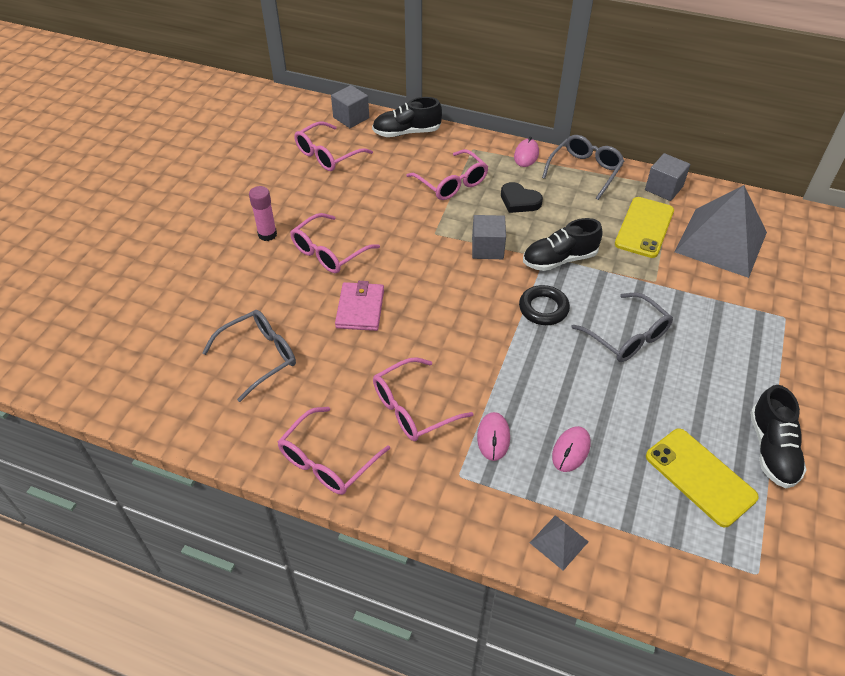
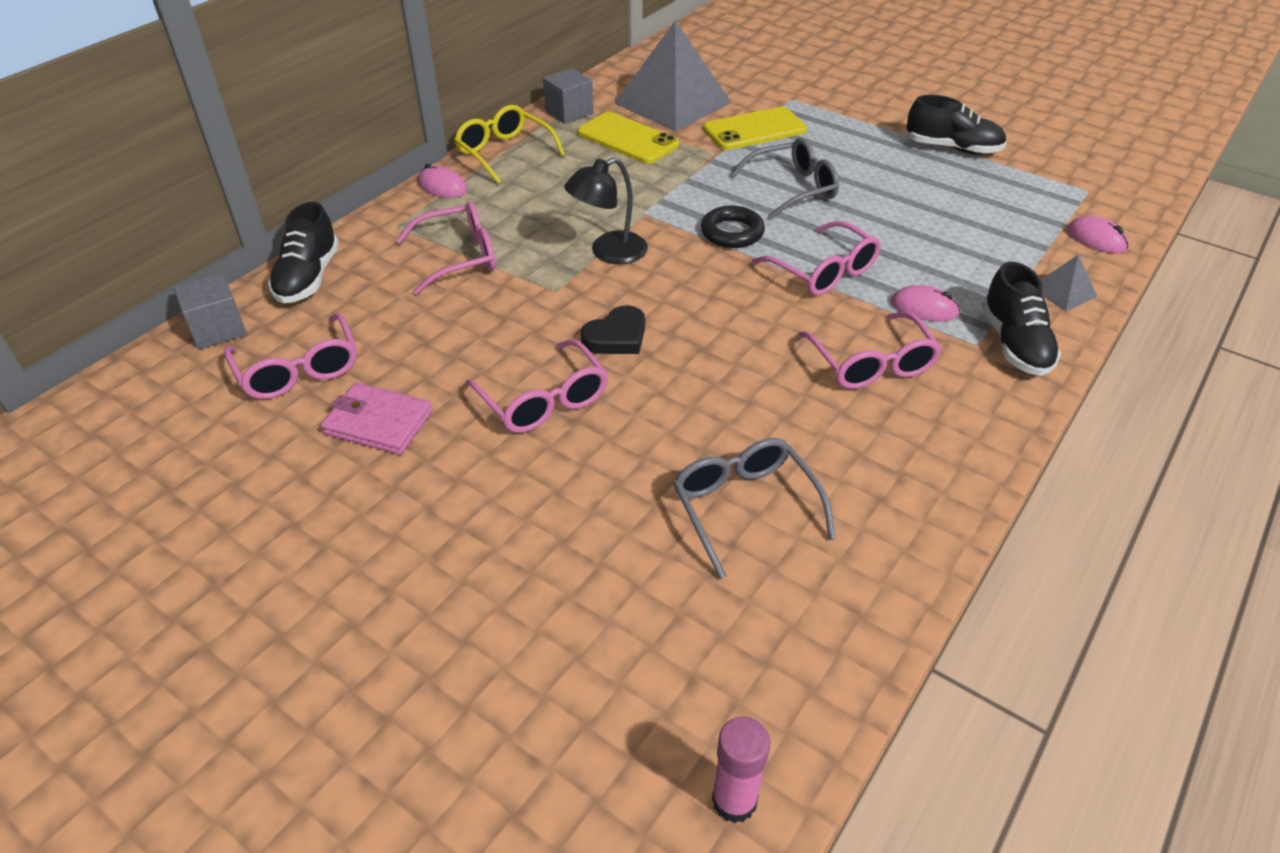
camera: 75 degrees left, 5 degrees down
(267, 234) = (463, 468): pink glue stick -> pink glue stick (734, 800)
(328, 460) = (950, 454): pink glasses -> pink glasses (823, 271)
(360, 309) = (679, 384): pink wallet -> pink wallet (378, 422)
(487, 248) = (608, 252): grey cube -> black lamp
(519, 201) = (531, 210): black heart -> black heart (616, 336)
(559, 259) = (654, 204): black shoe -> black shoe (1014, 343)
(571, 450) = (946, 259): pink mouse -> pink mouse (1096, 239)
(584, 171) = (505, 153): grey glasses -> yellow glasses
(700, 476) = (982, 192): yellow phone -> yellow phone (754, 129)

